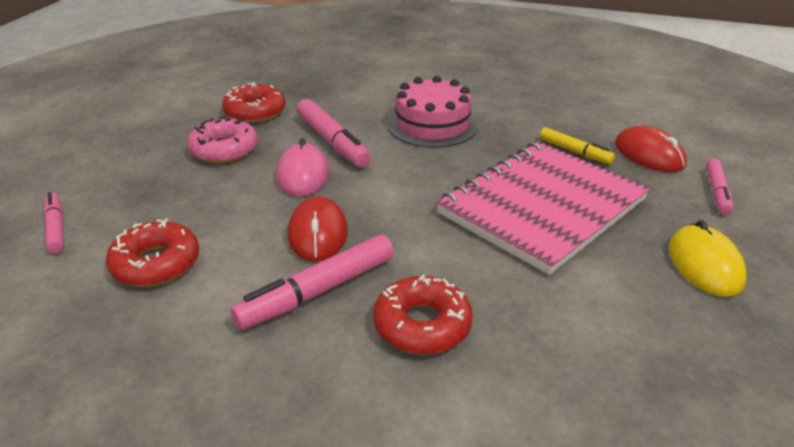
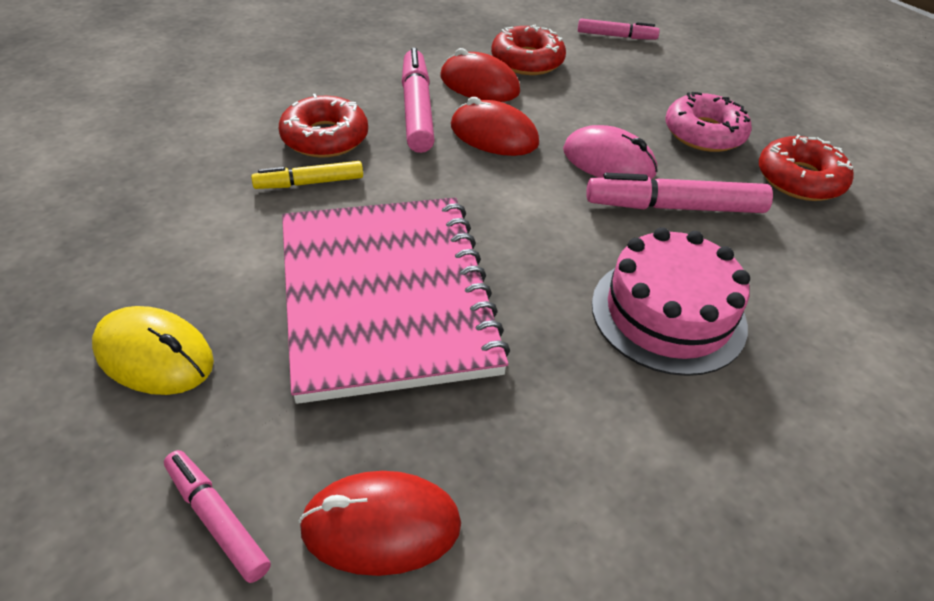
camera: 120 degrees right, 10 degrees up
(233, 274) = (479, 84): none -> red mouse
(574, 151) = (472, 427): yellow marker -> yellow marker (309, 183)

